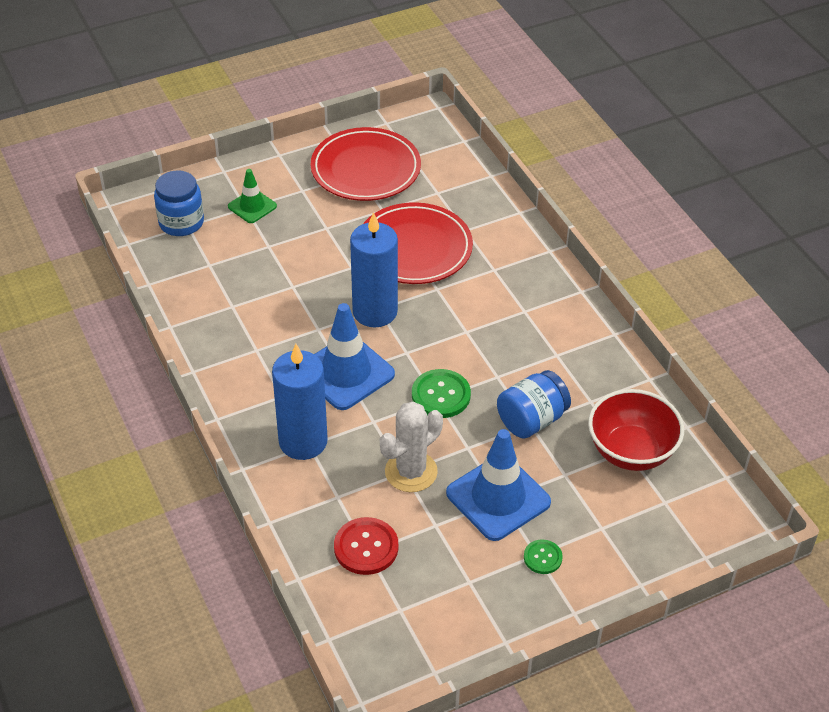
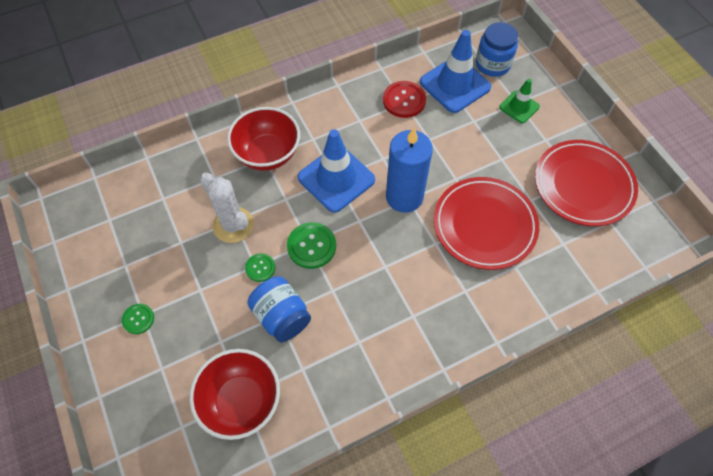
camera: 90 degrees right, 15 degrees up
(303, 441) = (267, 154): blue candle -> red bowl
(366, 547) = (166, 197): red button -> red button (404, 100)
(470, 442) = (260, 268): none -> green button
(498, 498) = (201, 287): blue traffic cone -> blue traffic cone (455, 85)

